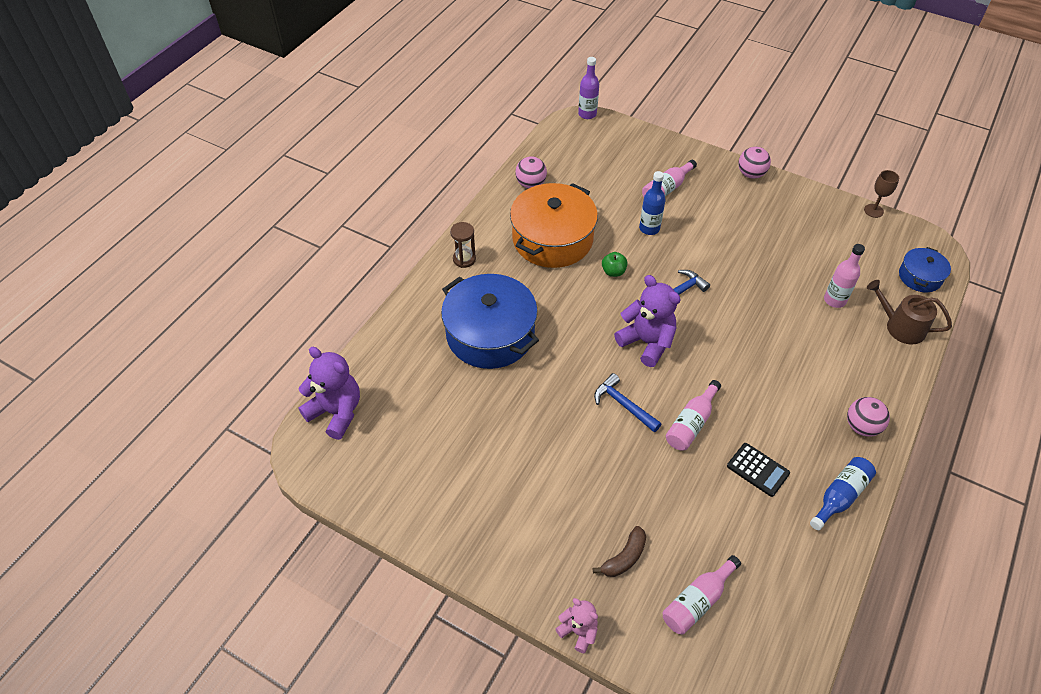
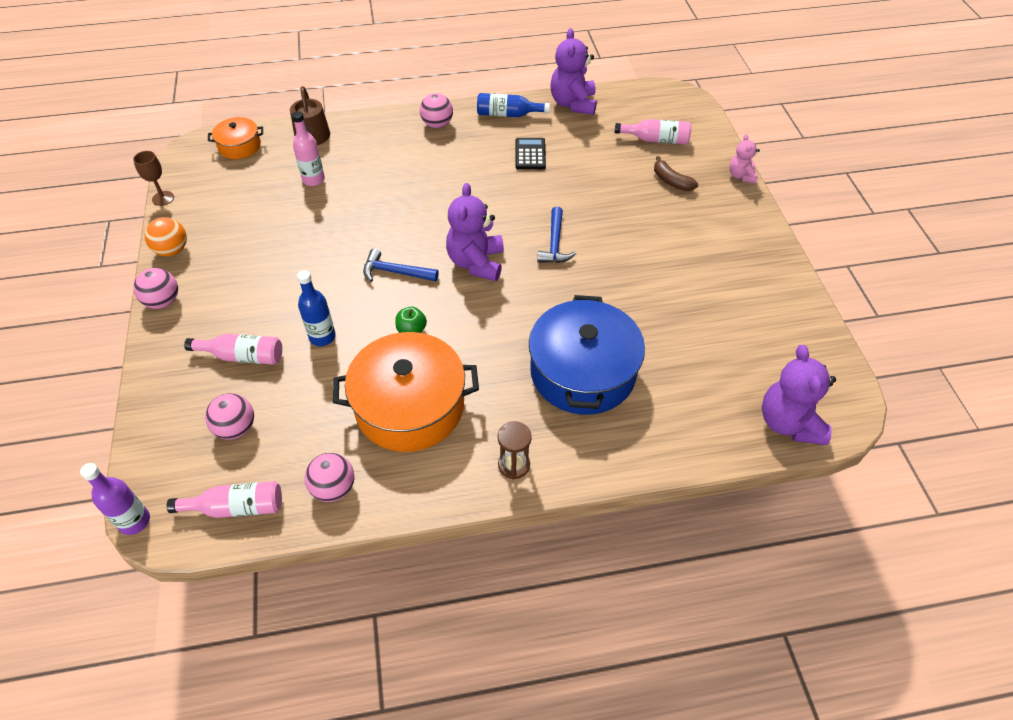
camera: 130 degrees left, 0 degrees up
(611, 166) = (236, 428): none -> pink ball
(624, 557) = (671, 181): brown banana -> brown banana turned 135 degrees counterclockwise
(691, 423) = (529, 200): pink bottle -> pink bottle (236, 507)
(803, 195) = (172, 250): none -> orange ball
(819, 571) = (573, 104): none -> purple teddy bear
(920, 277) = (239, 146): blue pot -> orange pot

